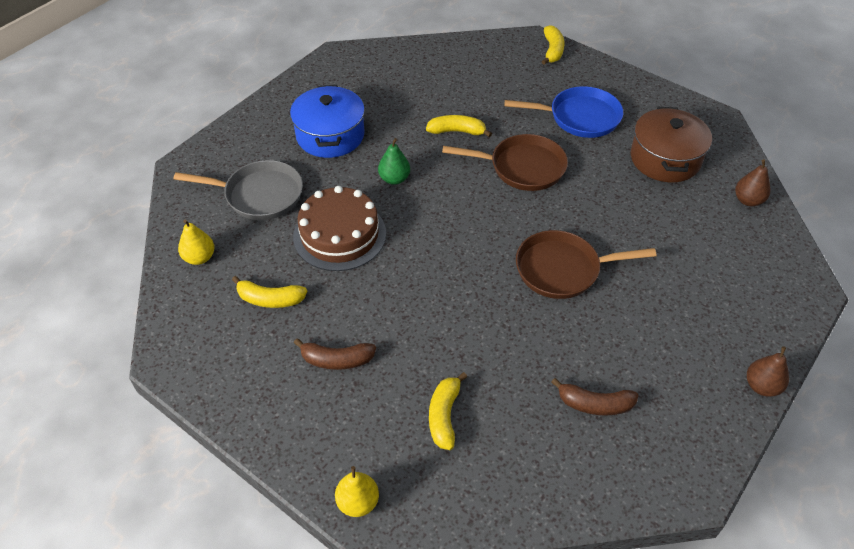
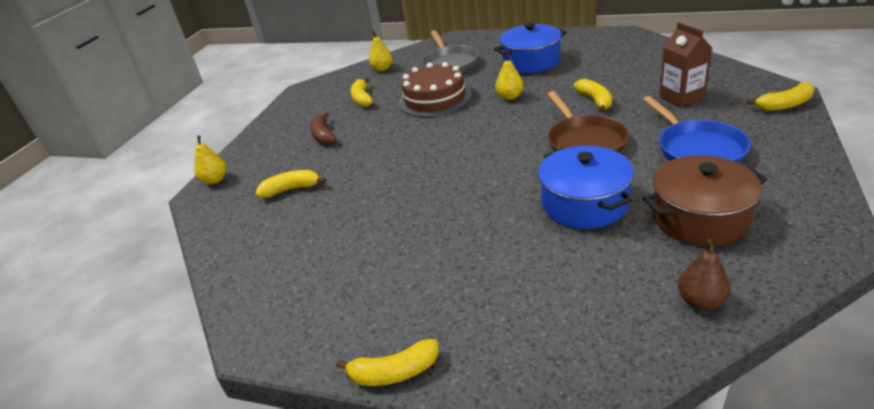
camera: 75 degrees right, 15 degrees down
(394, 179) = (510, 97): green pear -> yellow pear
(496, 86) = (681, 97): none -> brown carton
(563, 269) = (472, 198): brown pan -> none
(595, 404) = (326, 257): brown banana -> none
(613, 206) = (584, 204): none -> blue pot
(761, 386) = (394, 372): brown pear -> yellow banana

